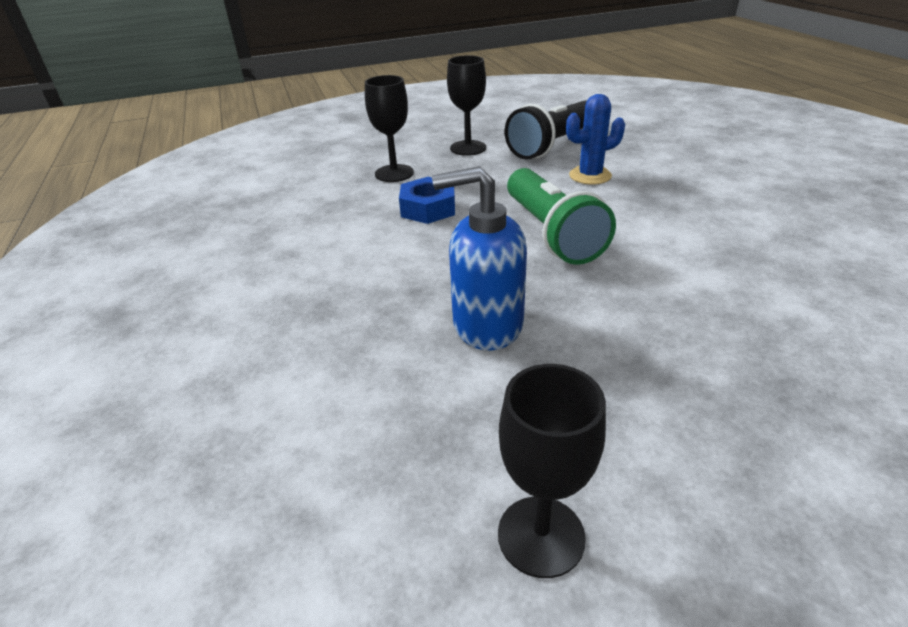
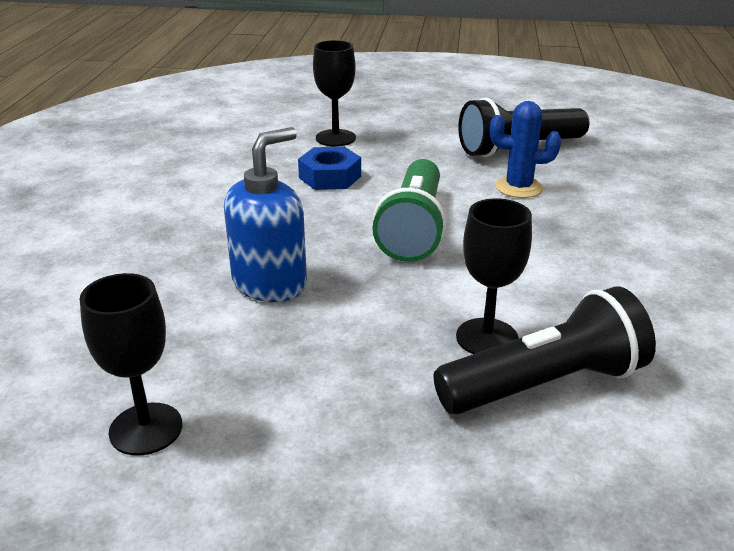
camera: 25 degrees right, 5 degrees down
(468, 148) = (430, 131): black goblet -> black goblet (487, 338)
(487, 324) = (270, 283): blue soap dispenser -> blue soap dispenser turned 105 degrees clockwise
(808, 332) = (545, 384): none -> black flashlight

